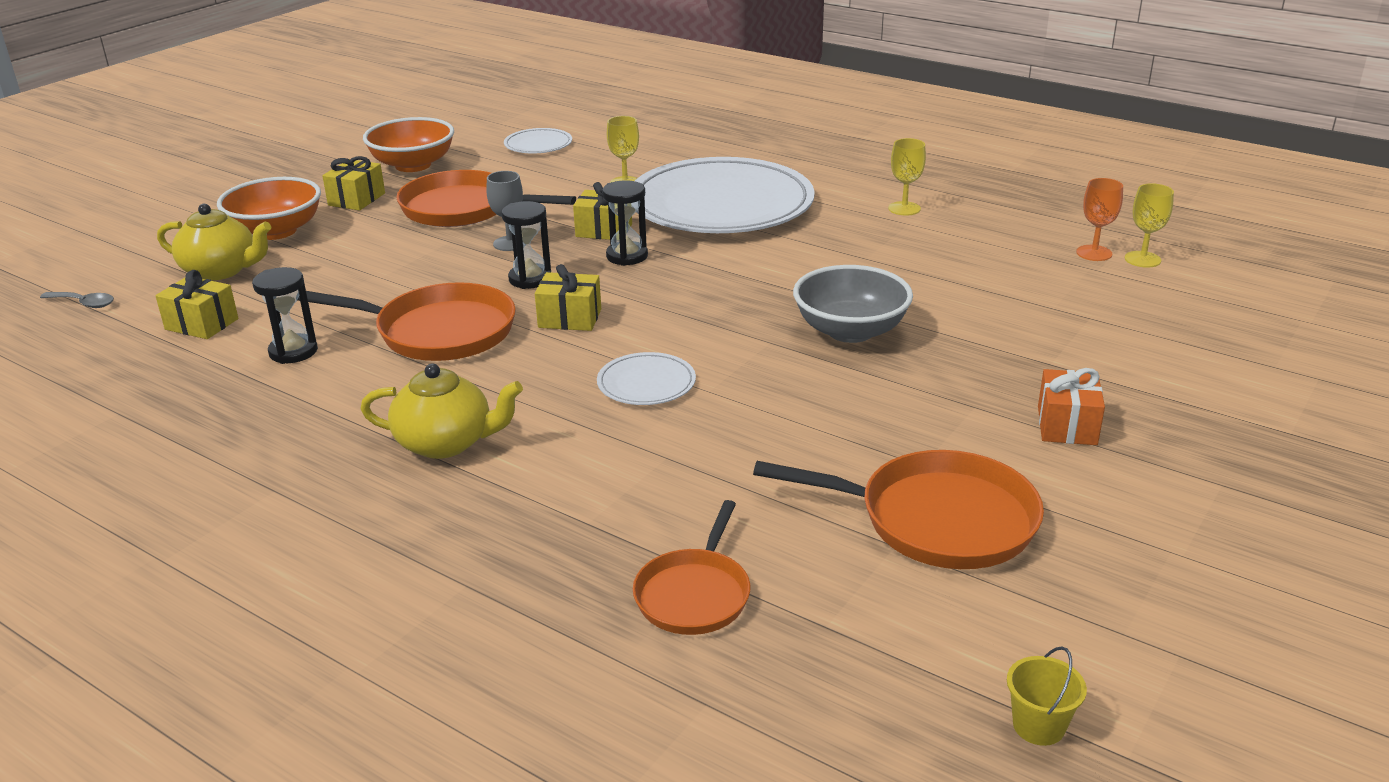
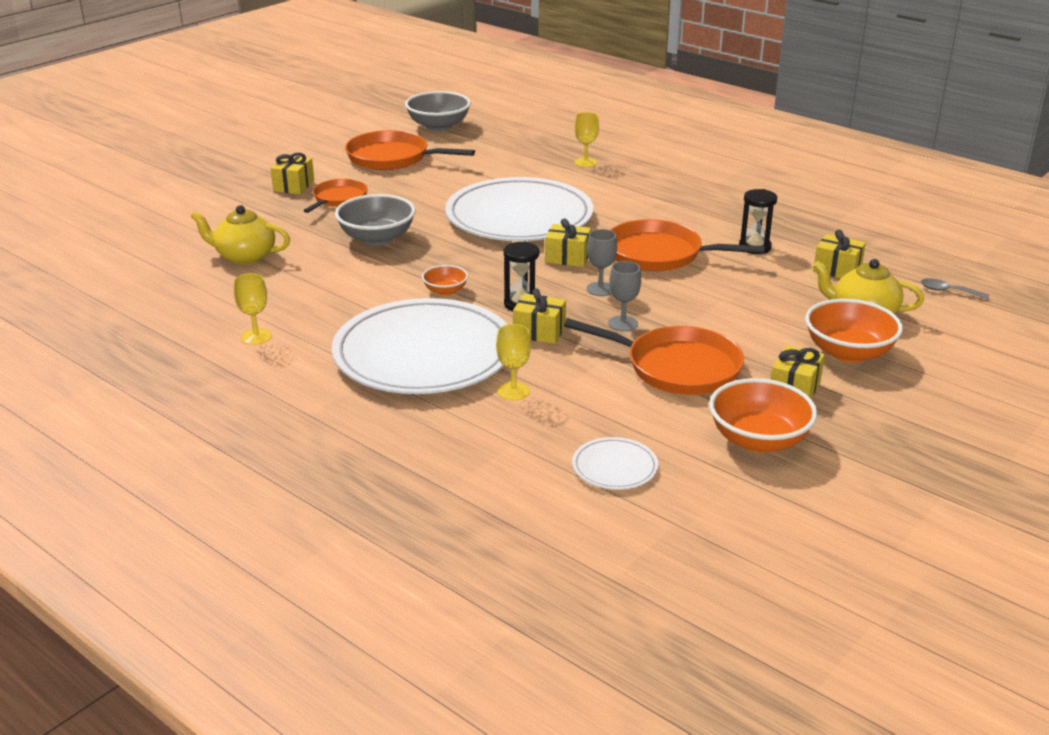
camera: 175 degrees left, 0 degrees up
(446, 443) = (634, 196): yellow teapot -> yellow teapot (244, 256)
(530, 279) = (600, 289): black hourglass -> grey goblet
(646, 383) = (519, 217): white plate -> white plate, size x2.43
(694, 594) = (511, 143): orange pan -> orange pan (338, 199)
(722, 265) = (445, 291): none -> orange bowl
(895, 660) = (438, 126): none -> grey bowl
(1038, 726) = (398, 112): yellow bucket -> none
(1066, 425) = (294, 186): orange gift -> yellow gift
(1094, 253) = (146, 282): orange goblet -> none
(1142, 259) = (117, 275): yellow goblet -> yellow goblet (585, 162)

